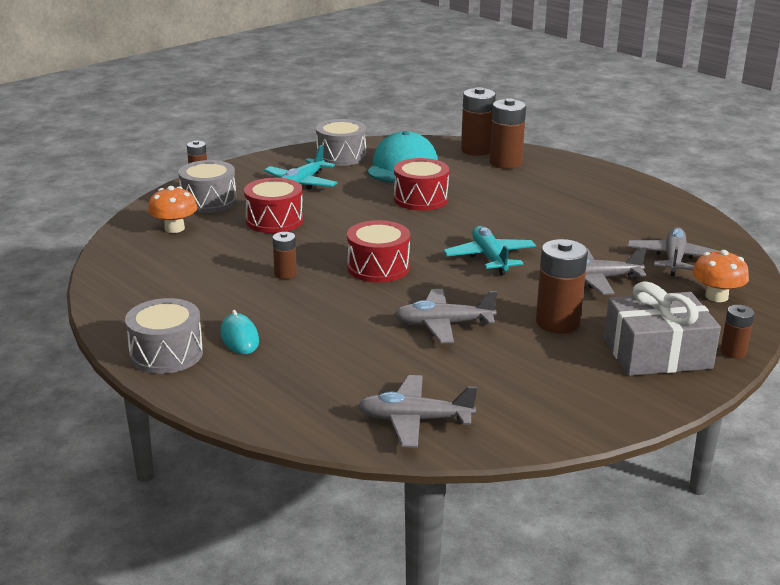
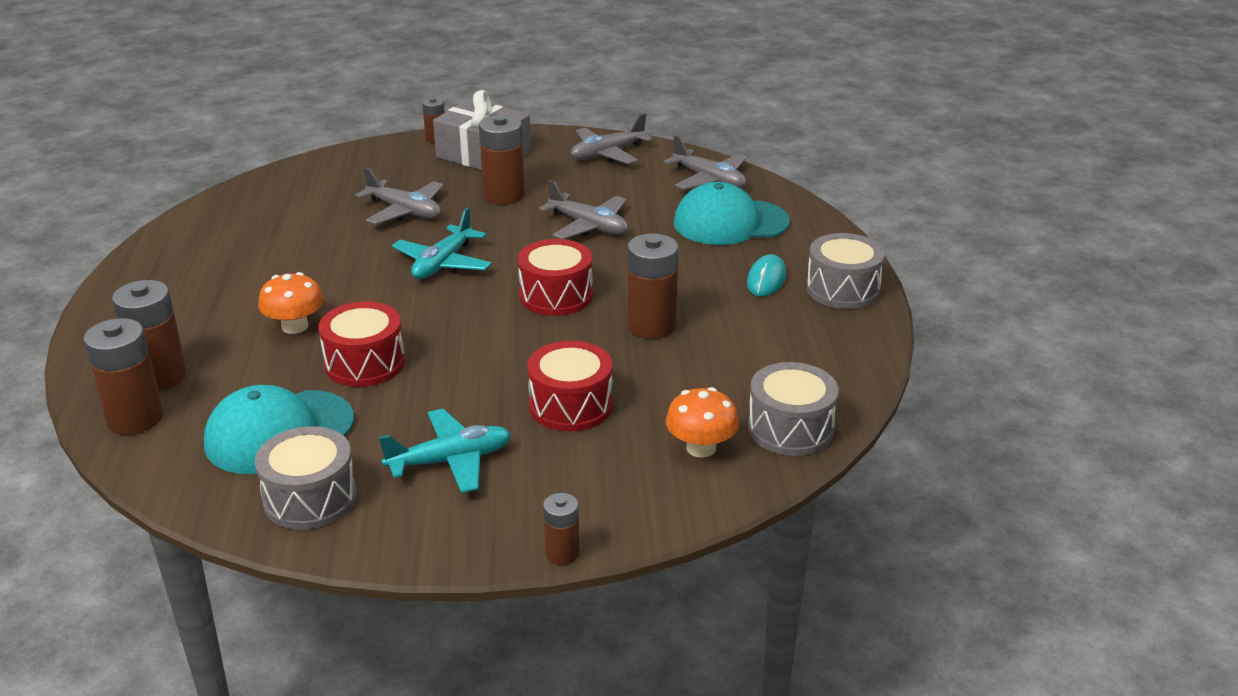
camera: 140 degrees left, 5 degrees up
(209, 201) = (608, 482): grey drum -> grey drum (790, 429)
(285, 274) = (651, 326): brown battery -> brown battery, size x1.81
(331, 378) = (730, 222): none -> turquoise cap
(674, 259) = (307, 201): grey plane -> grey plane (607, 154)
(716, 296) = (355, 167): orange mushroom -> orange mushroom (295, 326)

